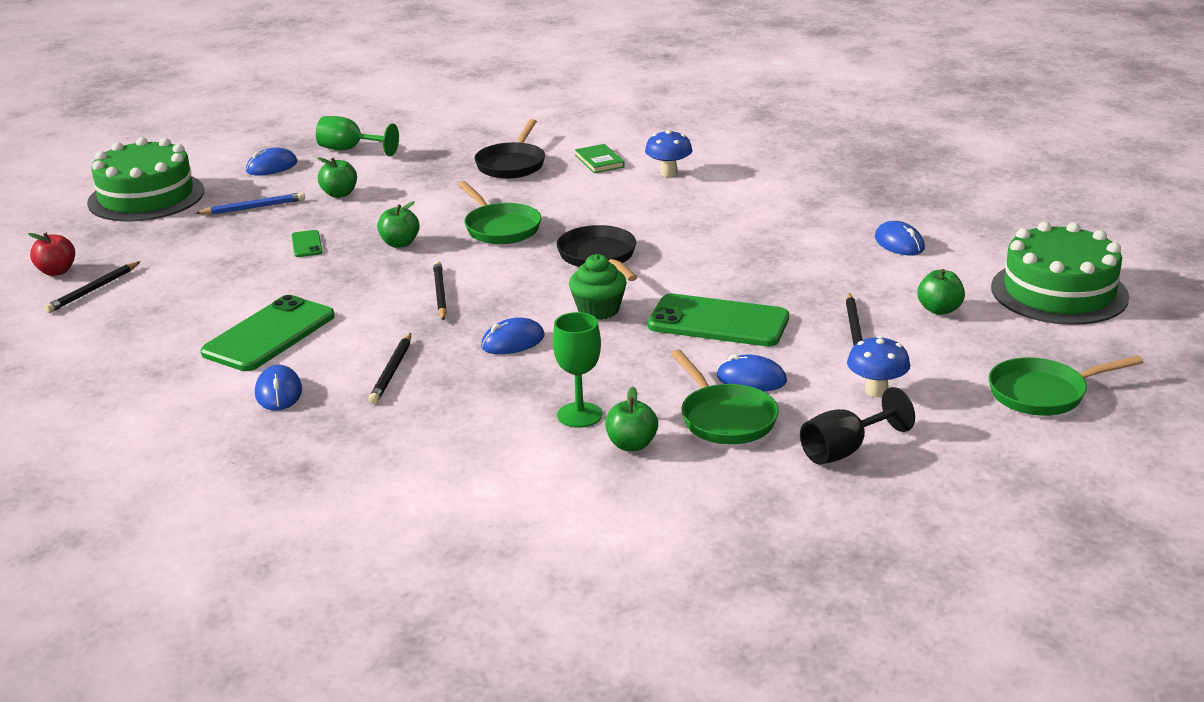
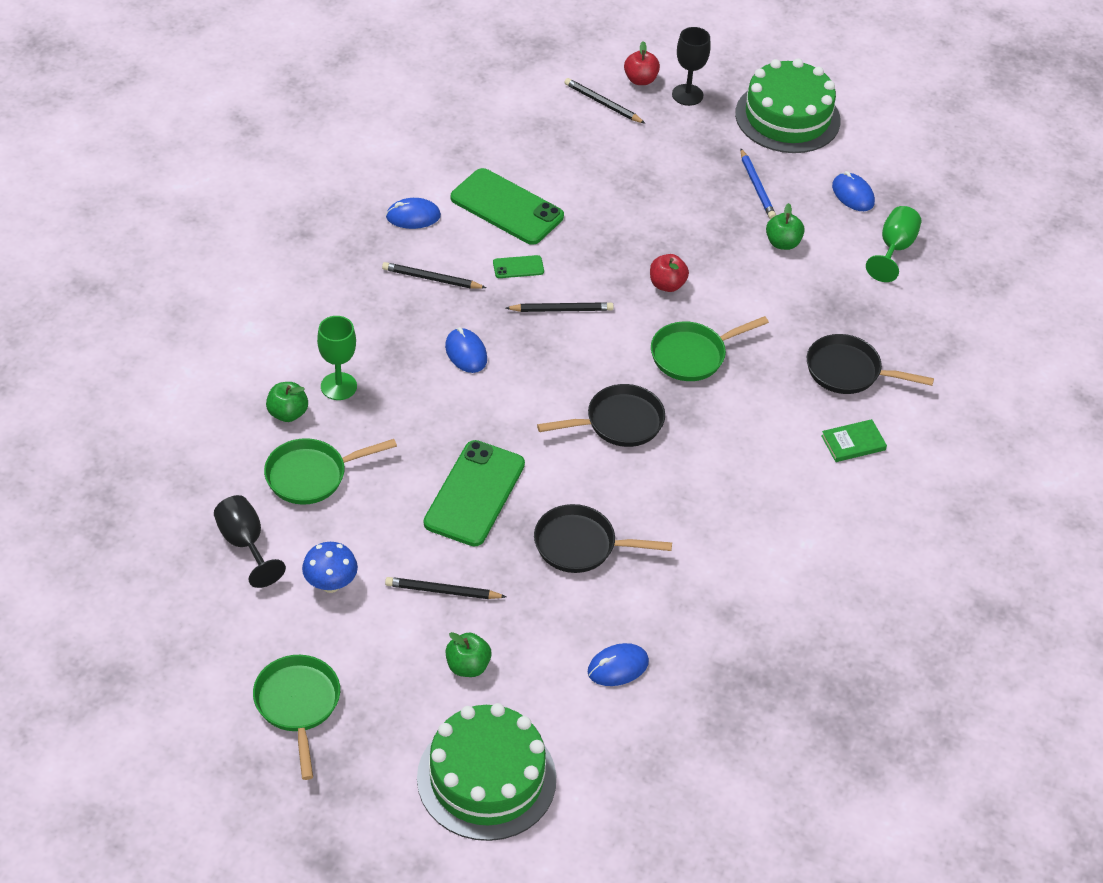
camera: 90 degrees right, 20 degrees up
(93, 245) = (687, 95): none -> black goblet
(306, 244) = (673, 224): green phone -> green phone (518, 267)
(400, 243) = (667, 285): green apple -> red apple
(598, 310) = (512, 413): green cupcake -> none
(668, 173) = (817, 498): blue mushroom -> none
(751, 379) = (369, 502): blue mouse -> none
(765, 266) = (581, 545): none -> black pan

